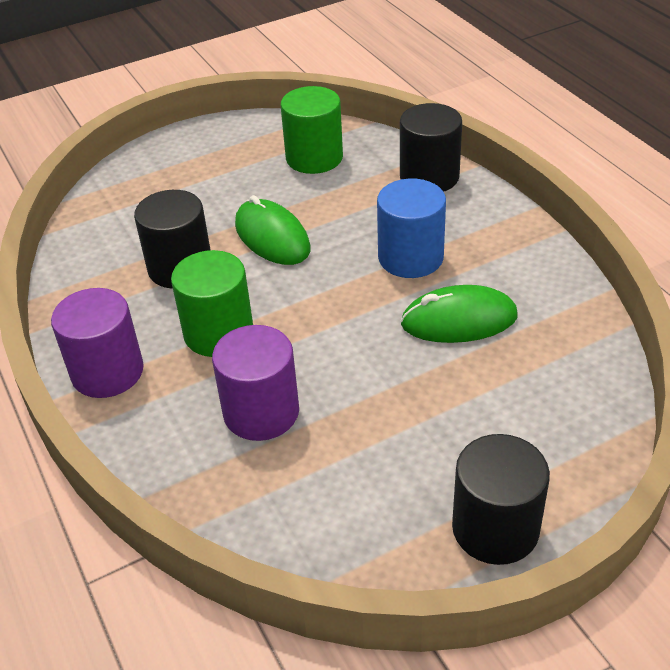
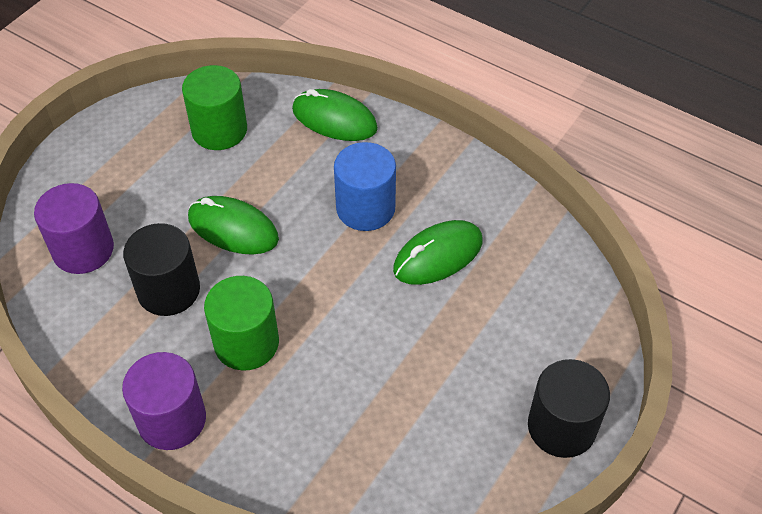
camera: 30 degrees left, 10 degrees up
(261, 412) = (330, 403): purple cylinder -> purple cylinder (83, 250)
(429, 177) = (334, 119): black cylinder -> green mouse

